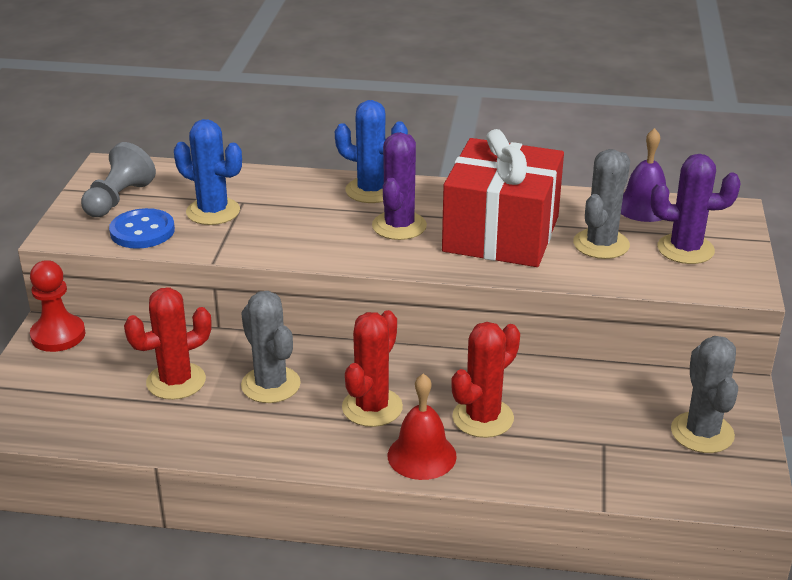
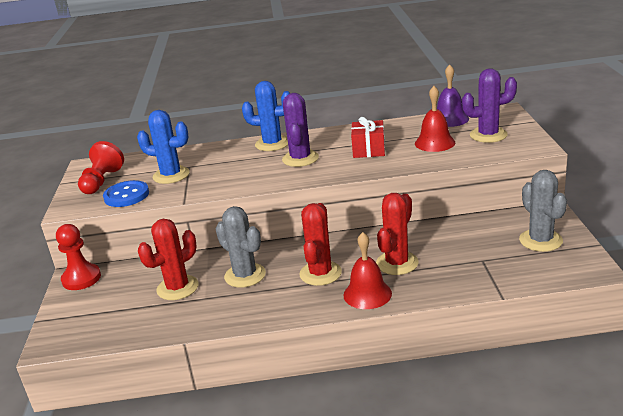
camera: 10 degrees left, 5 degrees down
(118, 199) = (102, 181): grey pawn -> red pawn
(501, 234) = (369, 150): red gift -> red gift, size x0.48
(601, 244) = (434, 143): grey cactus -> red bell

